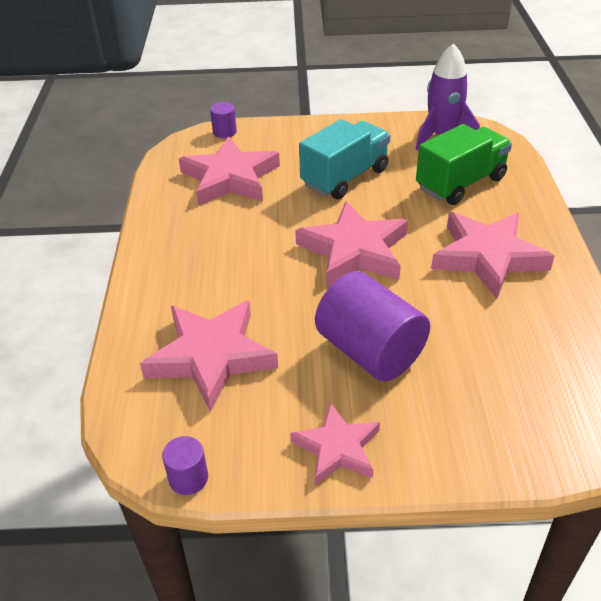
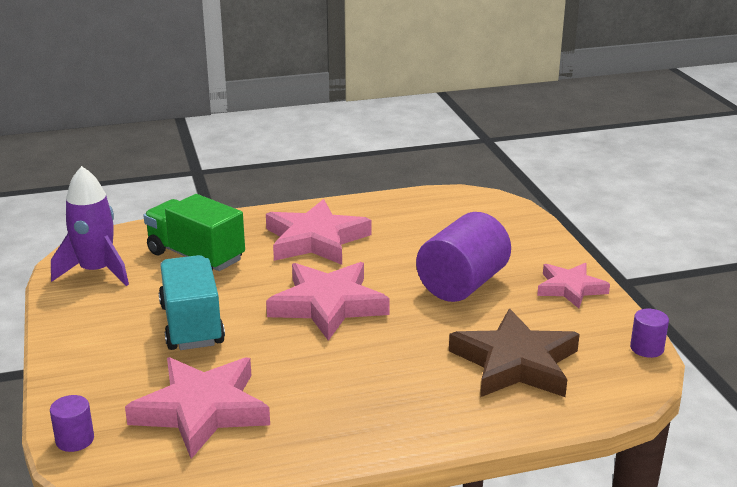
camera: 105 degrees left, 15 degrees down
(211, 356) = (515, 363): pink star -> brown star
(345, 177) = (192, 325): turquoise truck -> turquoise truck turned 45 degrees clockwise

